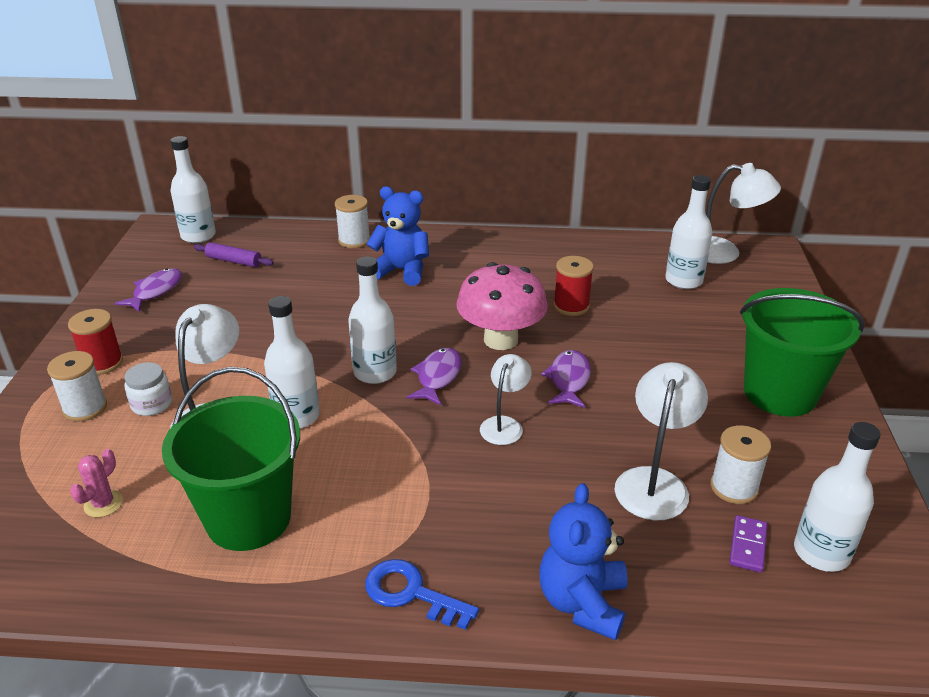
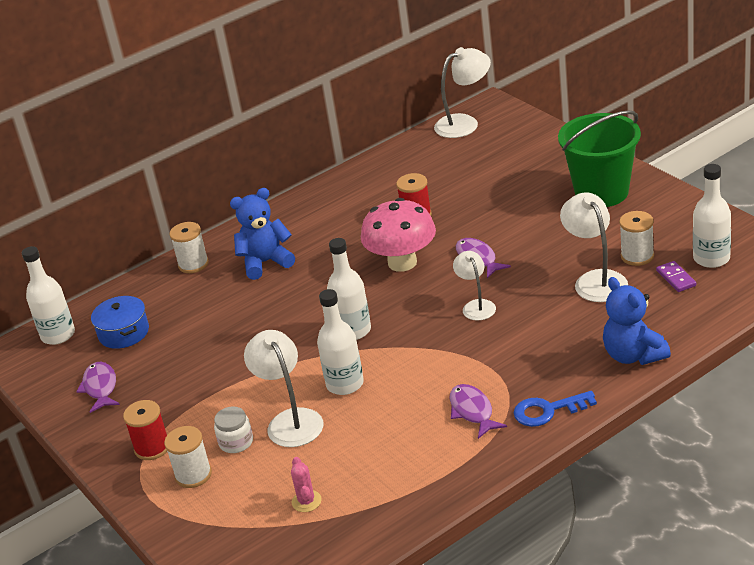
camera: 35 degrees left, 0 degrees up
(234, 261) = (124, 332): purple rolling pin -> blue pot
(248, 518) = (406, 445): green bucket -> none
(437, 377) = (397, 307): purple fish -> purple fish (472, 411)
(683, 280) = (463, 157): white bottle -> none

